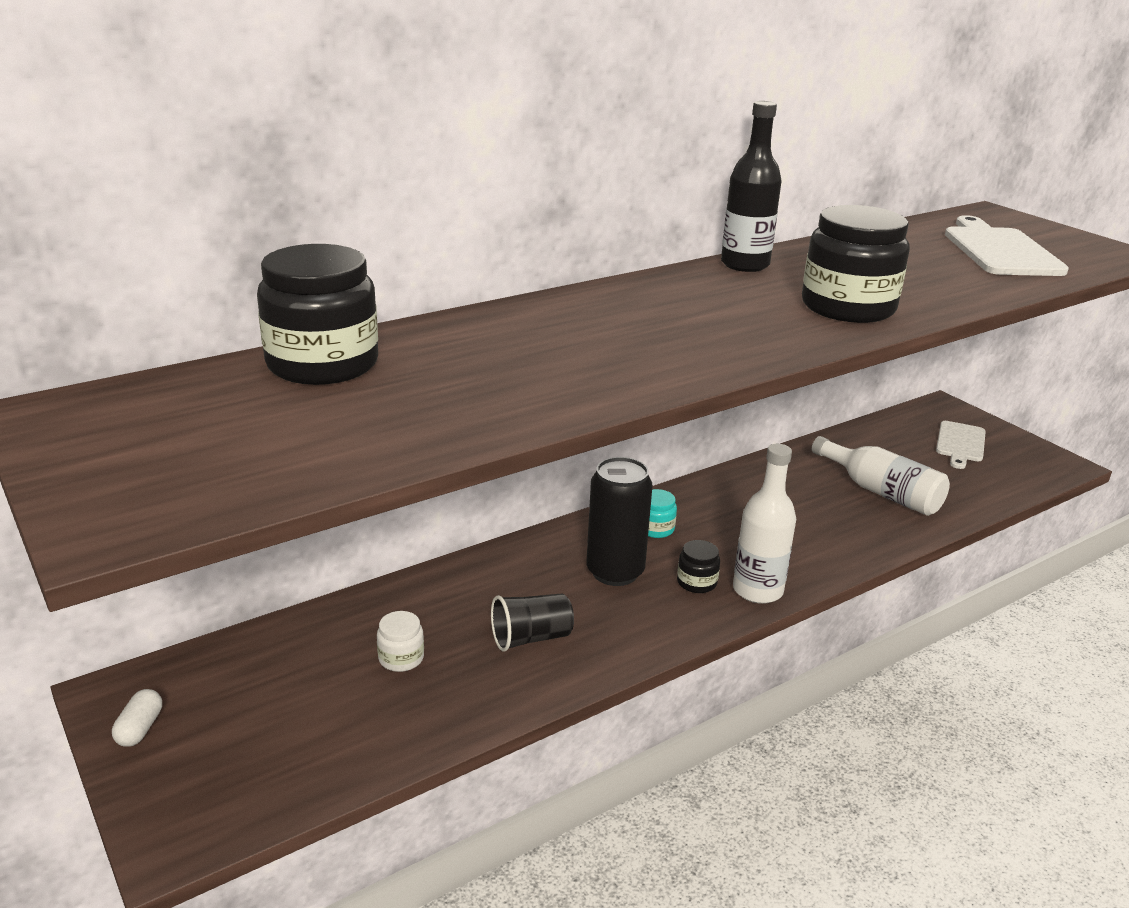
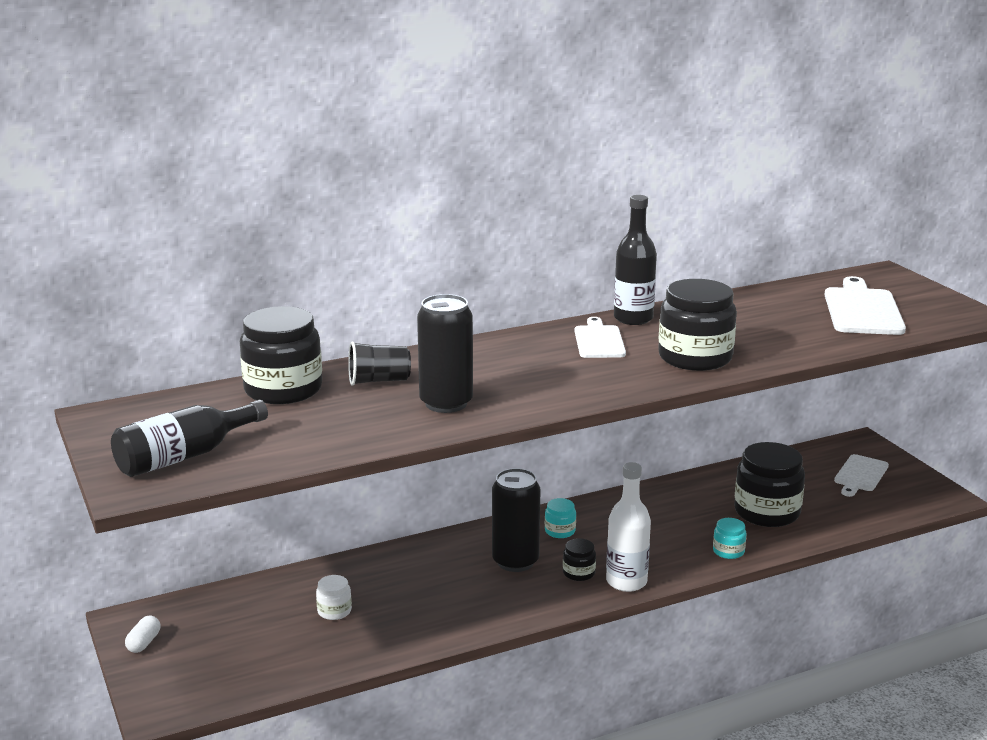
camera: 10 degrees right, 5 degrees down
(191, 469) = (185, 456): none -> black bottle
(531, 638) = (435, 604): black cup -> black cup (379, 381)
(559, 375) = (446, 403): none -> black can
(718, 290) = (598, 341): none -> white cutting board
(859, 543) = (728, 551): none -> turquoise jar
(881, 492) = (767, 512): white bottle -> black jar

